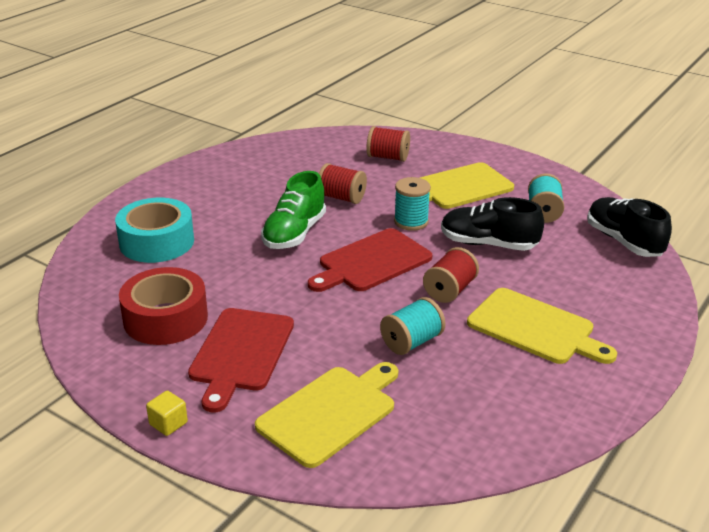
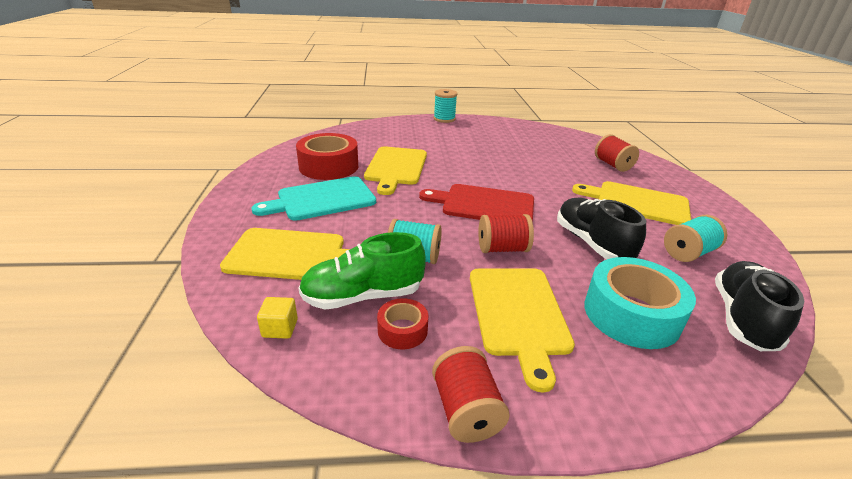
camera: 50 degrees right, 0 degrees up
(157, 242) = (396, 138): turquoise tape -> turquoise tape (631, 314)
(168, 423) = (229, 204): yellow cube -> yellow cube (280, 328)
(230, 275) = (396, 167): none -> yellow cutting board
(240, 353) = (322, 199): red cutting board -> turquoise cutting board
(294, 233) = (469, 169): green shoe -> green shoe (363, 296)
(341, 198) = (535, 168): red spool -> red spool (466, 410)
(411, 222) = (557, 201): turquoise spool -> turquoise spool (444, 119)
(502, 392) = (402, 330): none -> red tape

